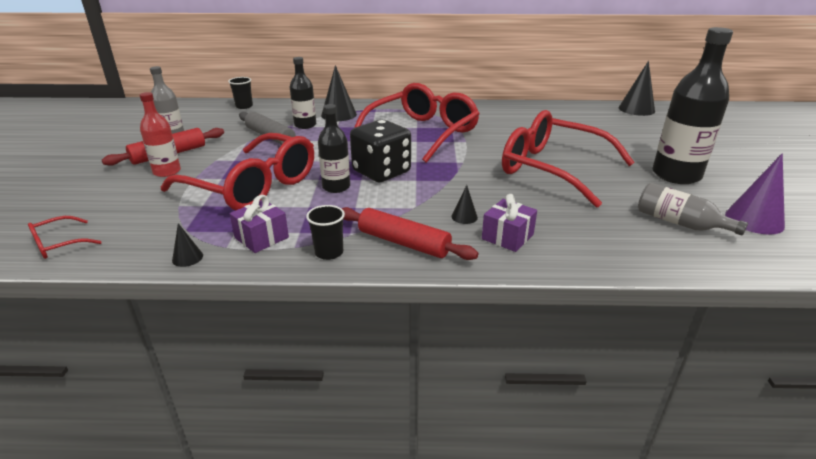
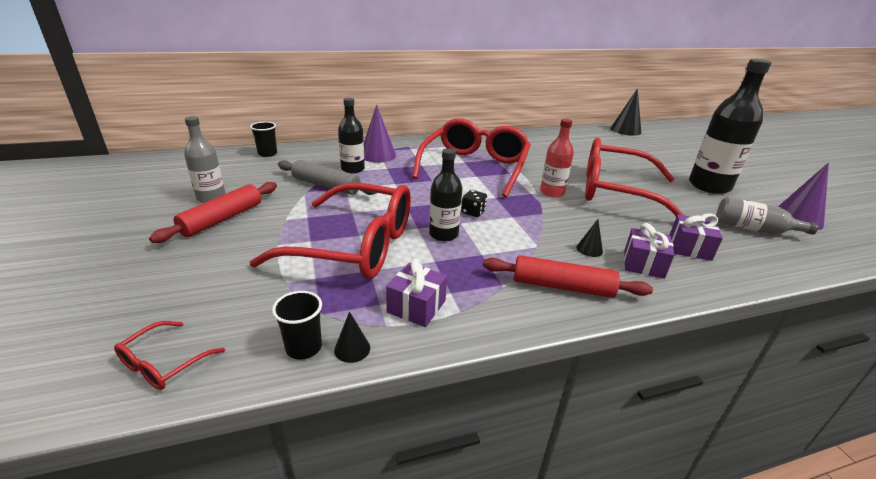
camera: 20 degrees left, 0 degrees up
(167, 172) = (237, 241): red bottle -> red bottle (552, 192)
(329, 252) = (501, 311): black cup -> black cup (304, 347)
(339, 114) = (377, 155): black cone -> purple cone
(381, 172) = (473, 212): black dice -> black dice, size x0.43
(576, 230) = (689, 248): none -> purple gift

